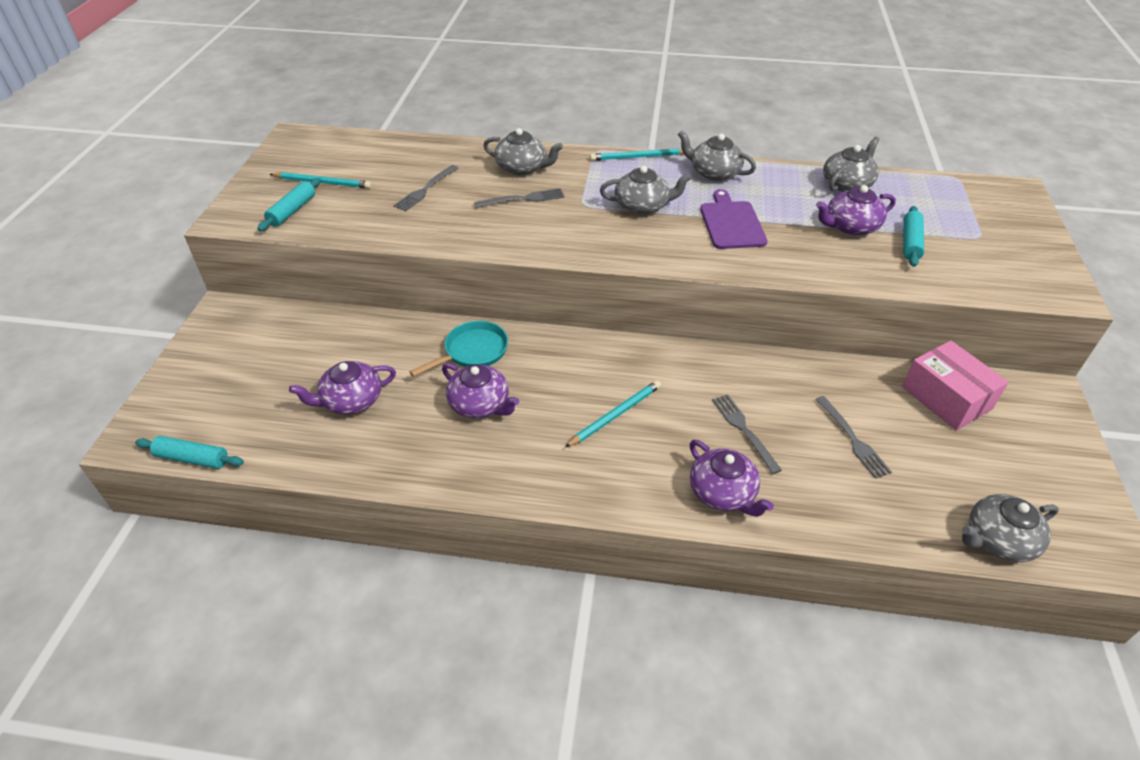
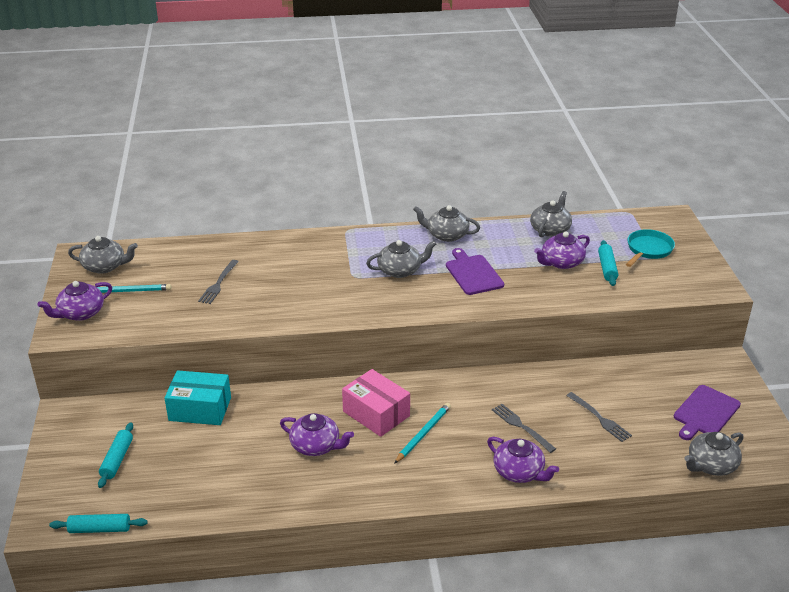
camera: 15 degrees left, 10 degrees down
(292, 211) = (113, 318): turquoise rolling pin -> turquoise rolling pin (117, 460)
(351, 400) = (210, 462): purple teapot -> purple teapot (80, 313)
(368, 333) = (200, 409): none -> turquoise box
(473, 351) = (293, 408): turquoise pan -> turquoise pan (648, 250)
(522, 168) = (291, 253): grey teapot -> grey teapot (105, 266)
(523, 199) = (303, 279): grey fork -> none
(638, 157) = (382, 231): turquoise pencil -> none
(946, 398) = (657, 378): pink box -> pink box (376, 413)
(1004, 460) = (705, 412): none -> purple cutting board

